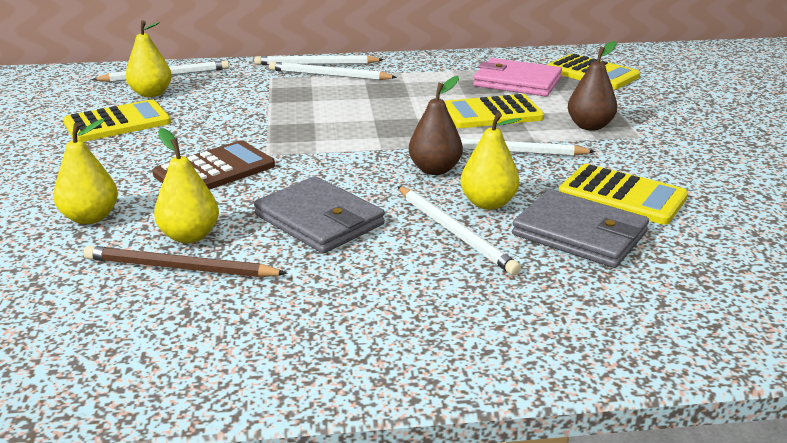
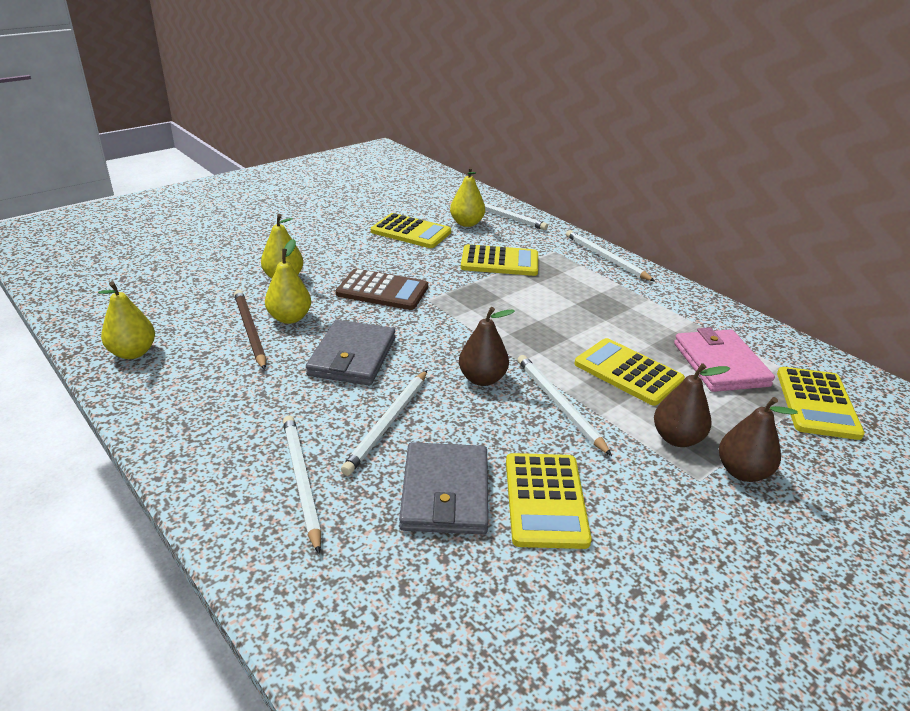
camera: 55 degrees right, 5 degrees up
(251, 103) = (499, 262): none -> yellow calculator
(329, 75) = (593, 271): white pencil -> white pencil (301, 481)
(488, 203) = (451, 425): yellow pear -> yellow pear (133, 353)
(643, 120) = (742, 472): none -> brown pear

